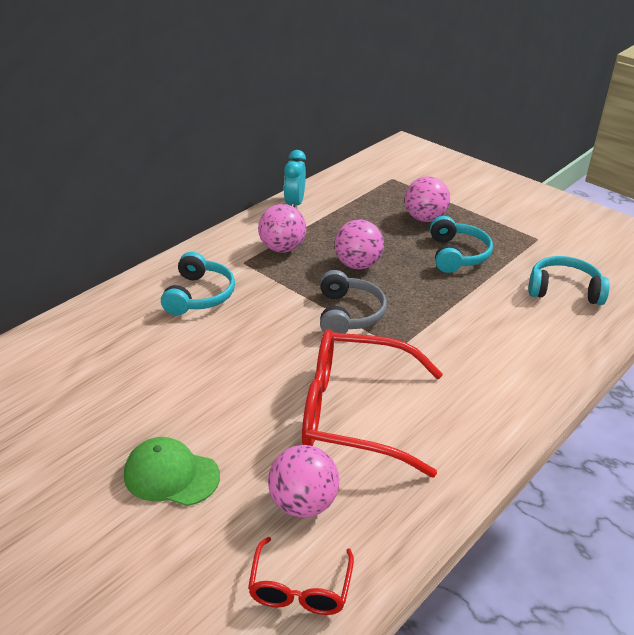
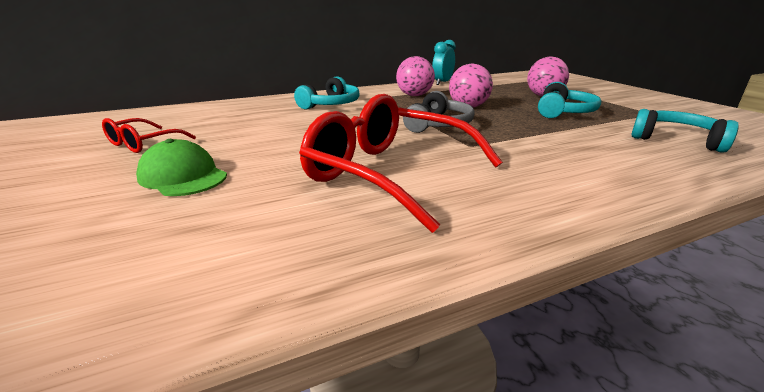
camera: 25 degrees right, 10 degrees down
(300, 587) = (170, 290): red glasses -> red glasses (144, 143)
(303, 503) = (267, 220): pink ball -> none

